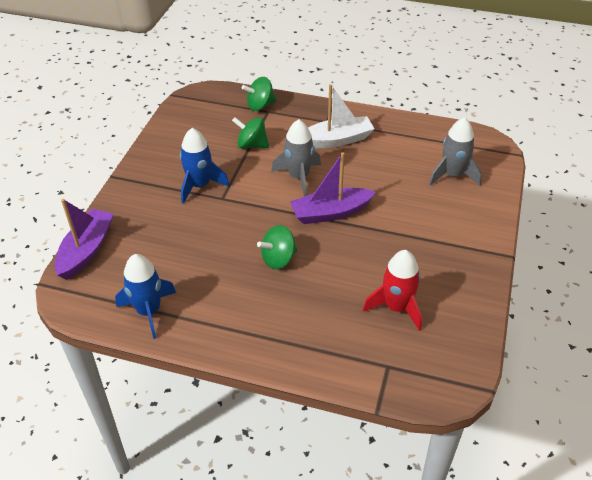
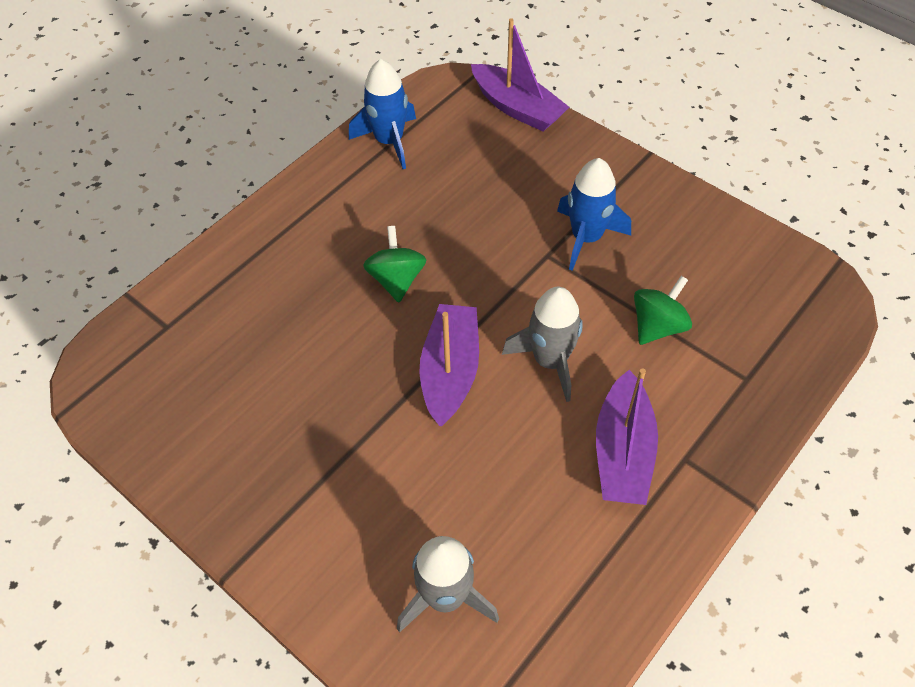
camera: 115 degrees right, 10 degrees up
(260, 106) = (767, 373): green spinning top -> none
(336, 140) = (623, 451): white boat -> purple boat
(396, 307) = (237, 374): red rocket -> none

